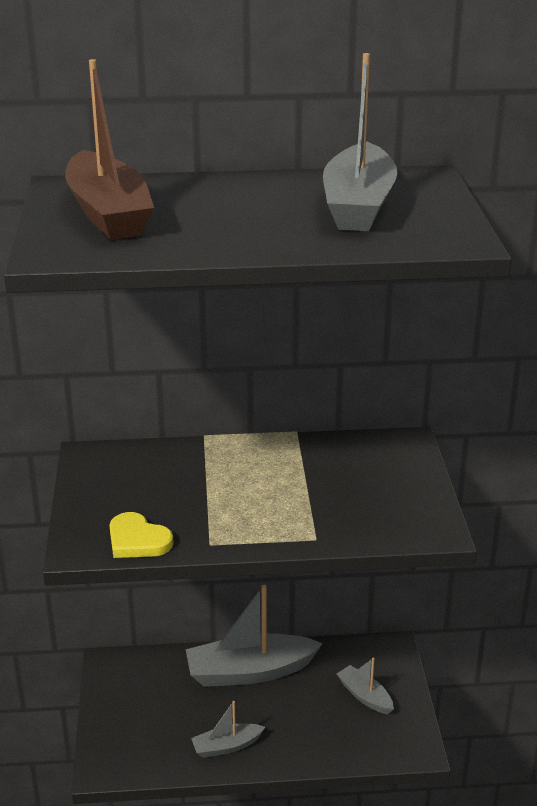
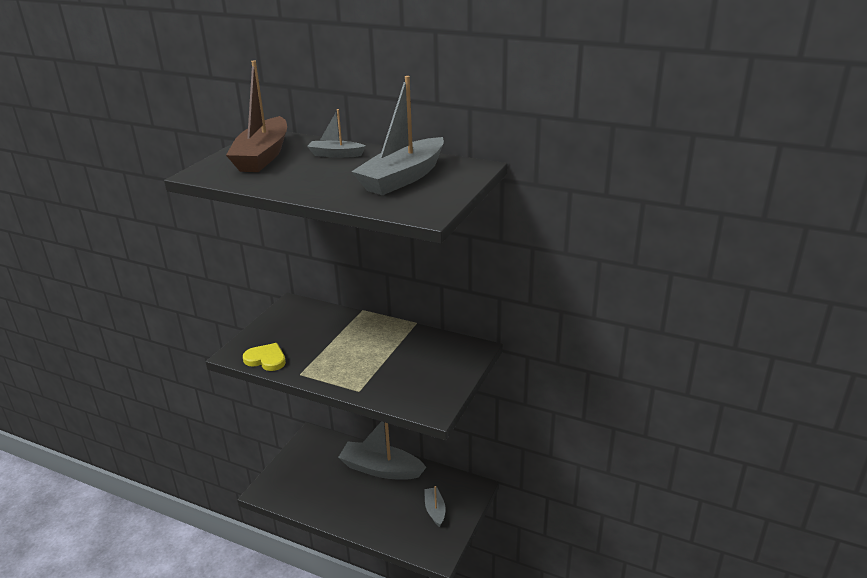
camera: 30 degrees right, 0 degrees up
(137, 540) = (266, 359): yellow heart -> yellow heart turned 135 degrees clockwise
(226, 746) = (333, 507): grey boat -> grey boat (335, 154)

